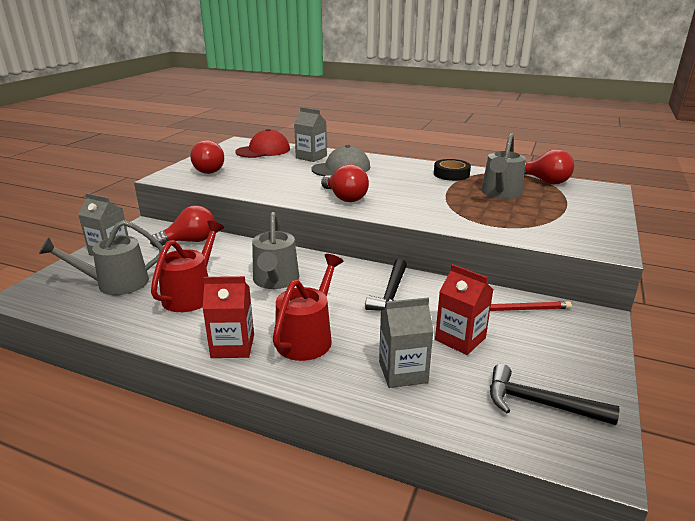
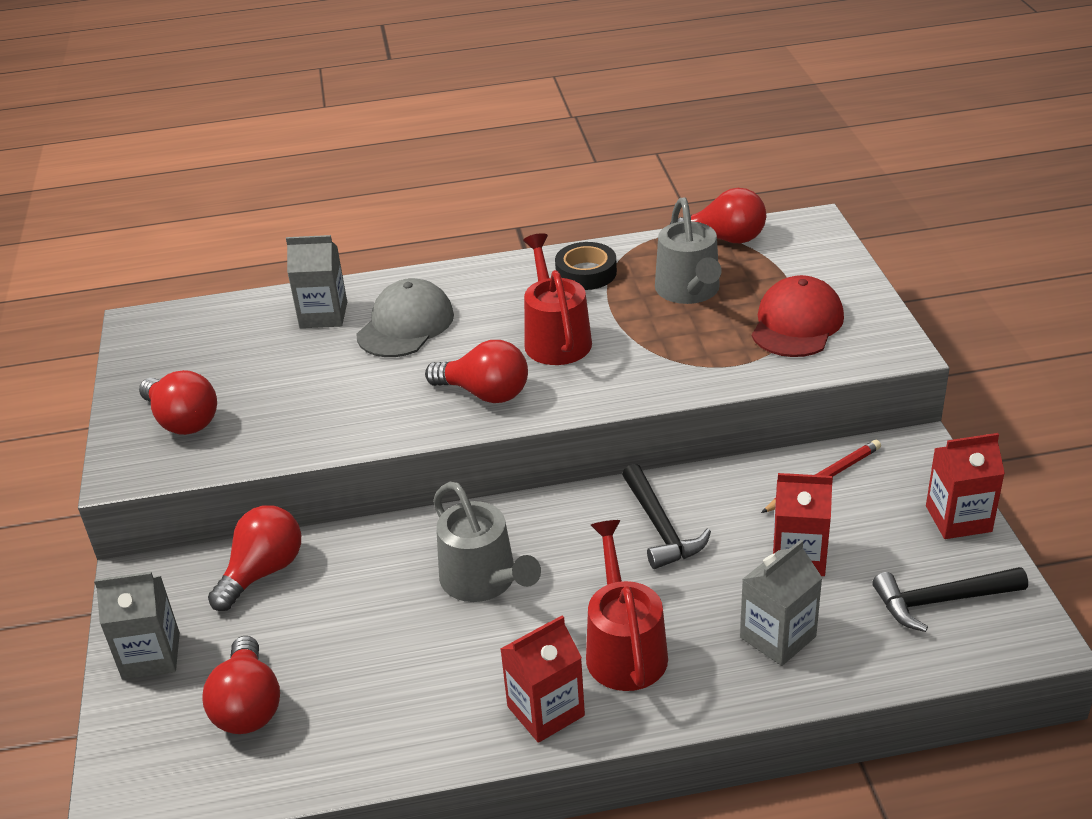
camera: 30 degrees left, 10 degrees up
(116, 283) = (248, 706): grey watering can -> red light bulb
(191, 294) = (391, 664): red watering can -> red watering can (555, 338)
(263, 150) = (217, 330): red cap -> red cap (797, 323)
(596, 364) = (958, 519): none -> red carton

